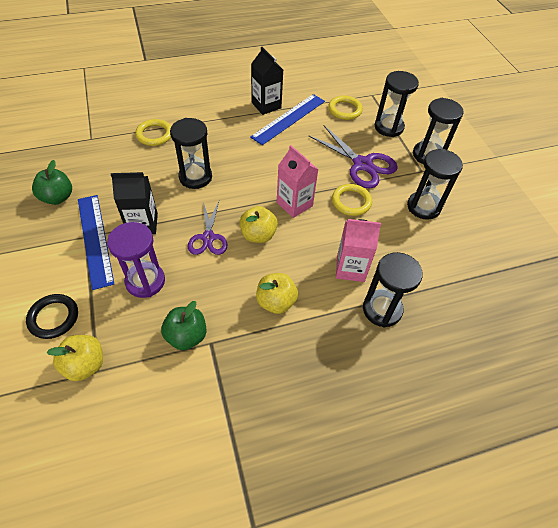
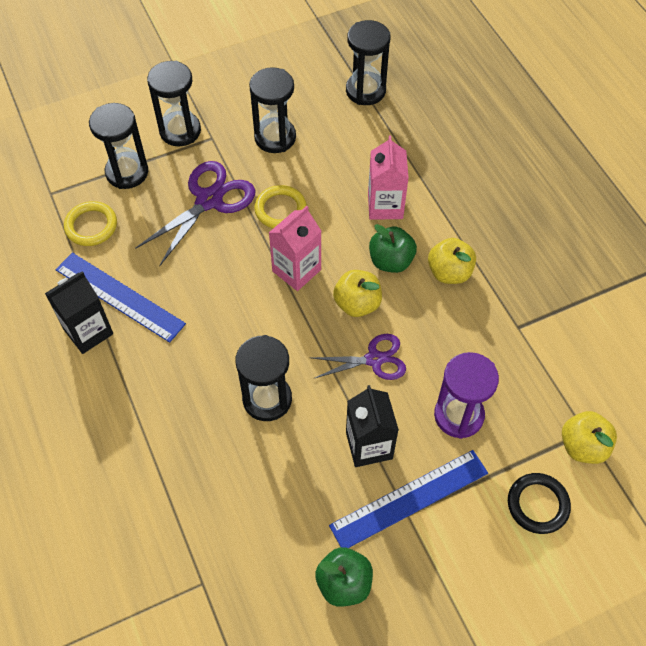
camera: 95 degrees left, 5 degrees up
(154, 134) = (180, 482): yellow ring -> none
(186, 336) = (517, 352): green apple -> green apple (391, 261)
(382, 309) = (432, 176): black hourglass -> black hourglass (365, 90)

